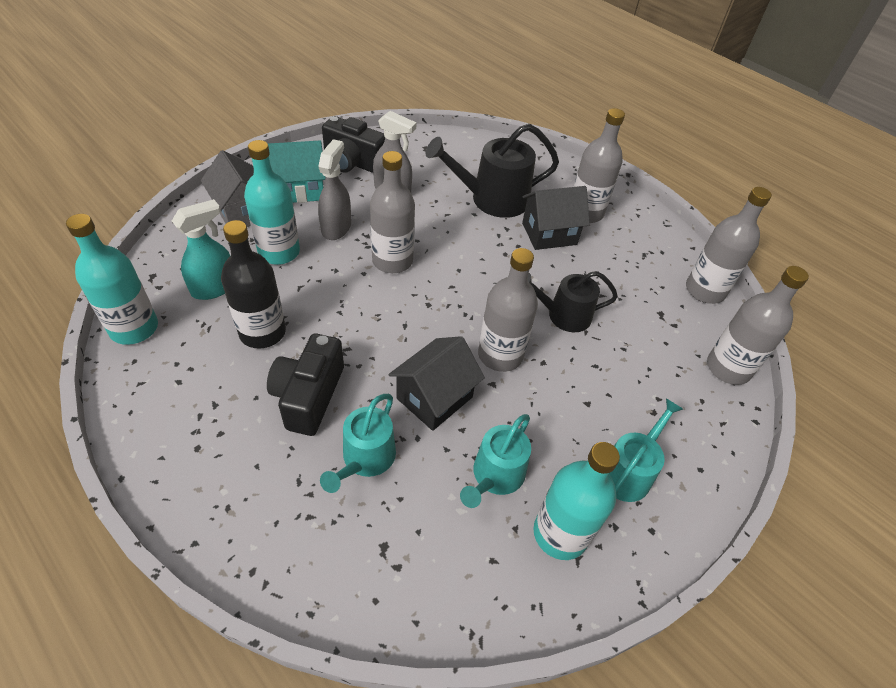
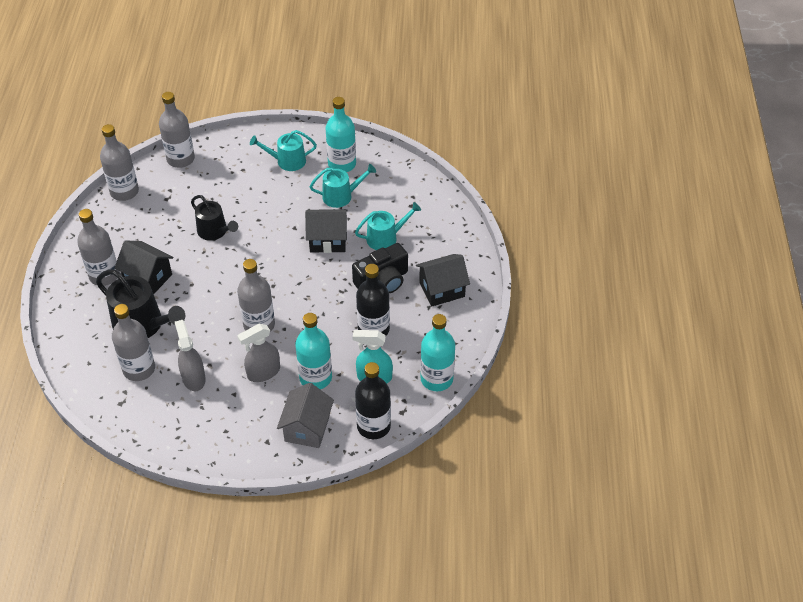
camera: 130 degrees left, 0 degrees up
(174, 248) = (373, 426): none -> black bottle
(214, 440) = (442, 290): none -> black house
(301, 189) = (250, 423): turquoise house -> none
(353, 162) = (188, 424): black camera -> none
(500, 355) = (273, 236): grey bottle -> grey bottle (139, 369)

